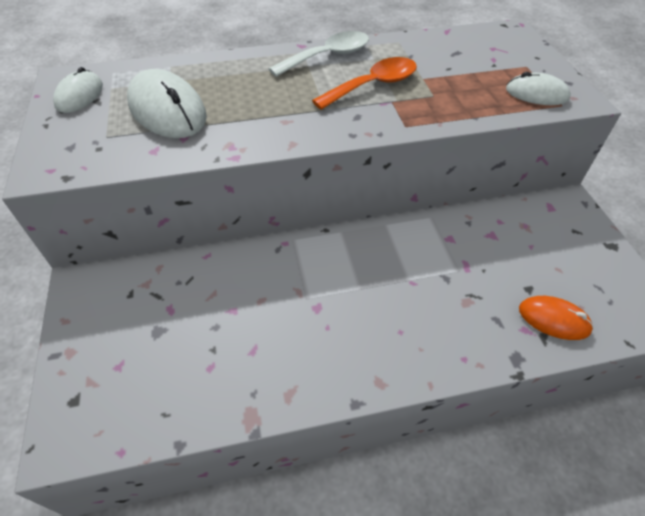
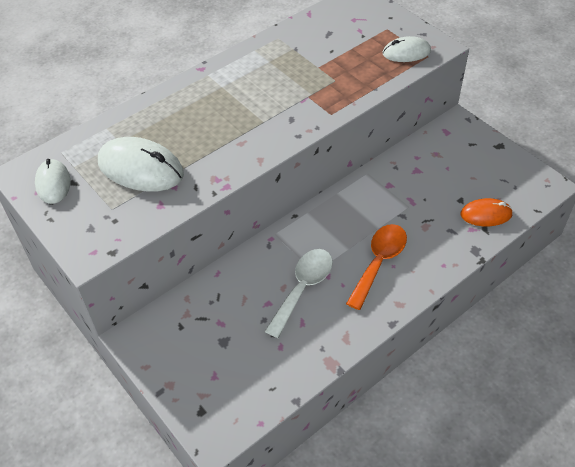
camera: 25 degrees left, 0 degrees up
(328, 56) = (231, 72): white spoon -> white spoon (303, 288)
(373, 85) = (285, 87): orange spoon -> orange spoon (379, 262)

